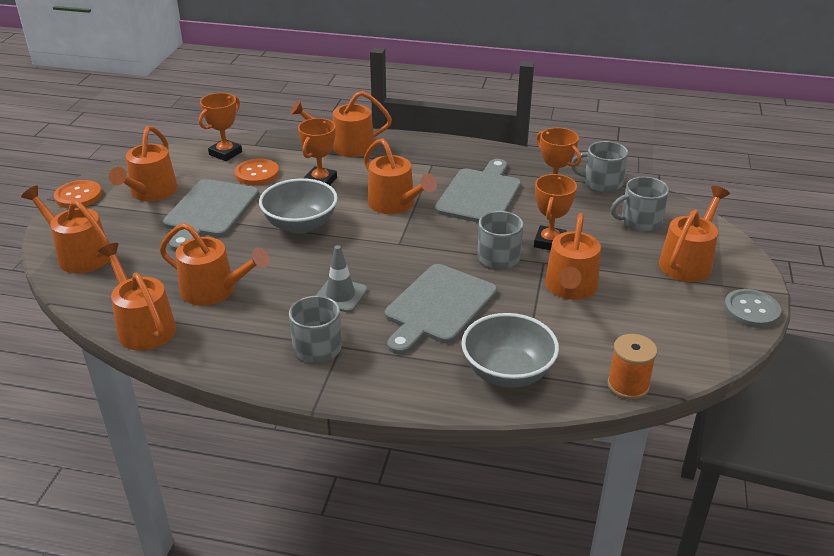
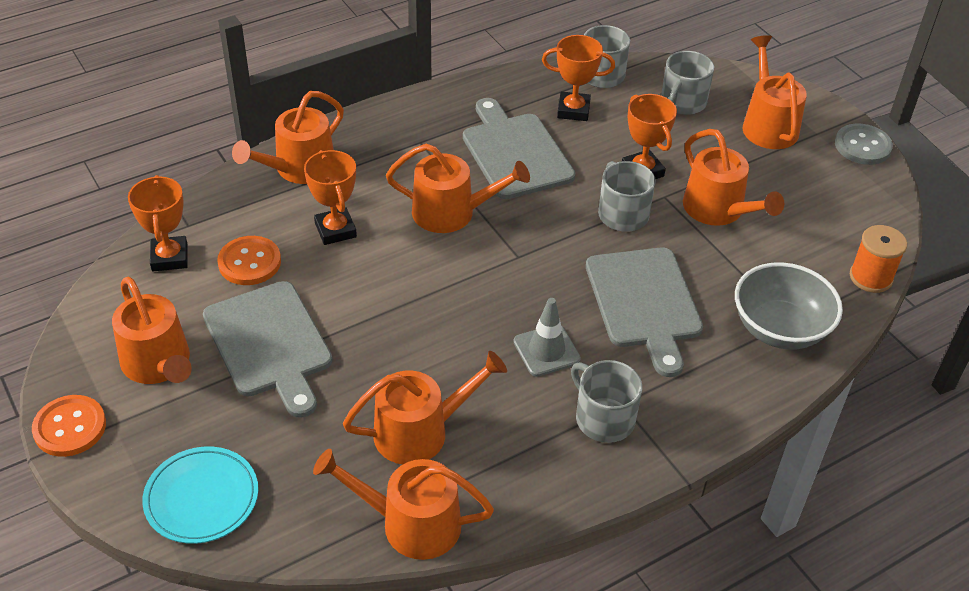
camera: 45 degrees left, 10 degrees up
(79, 255) = (201, 498): orange watering can -> turquoise plate
(300, 225) = (393, 297): grey bowl -> none

